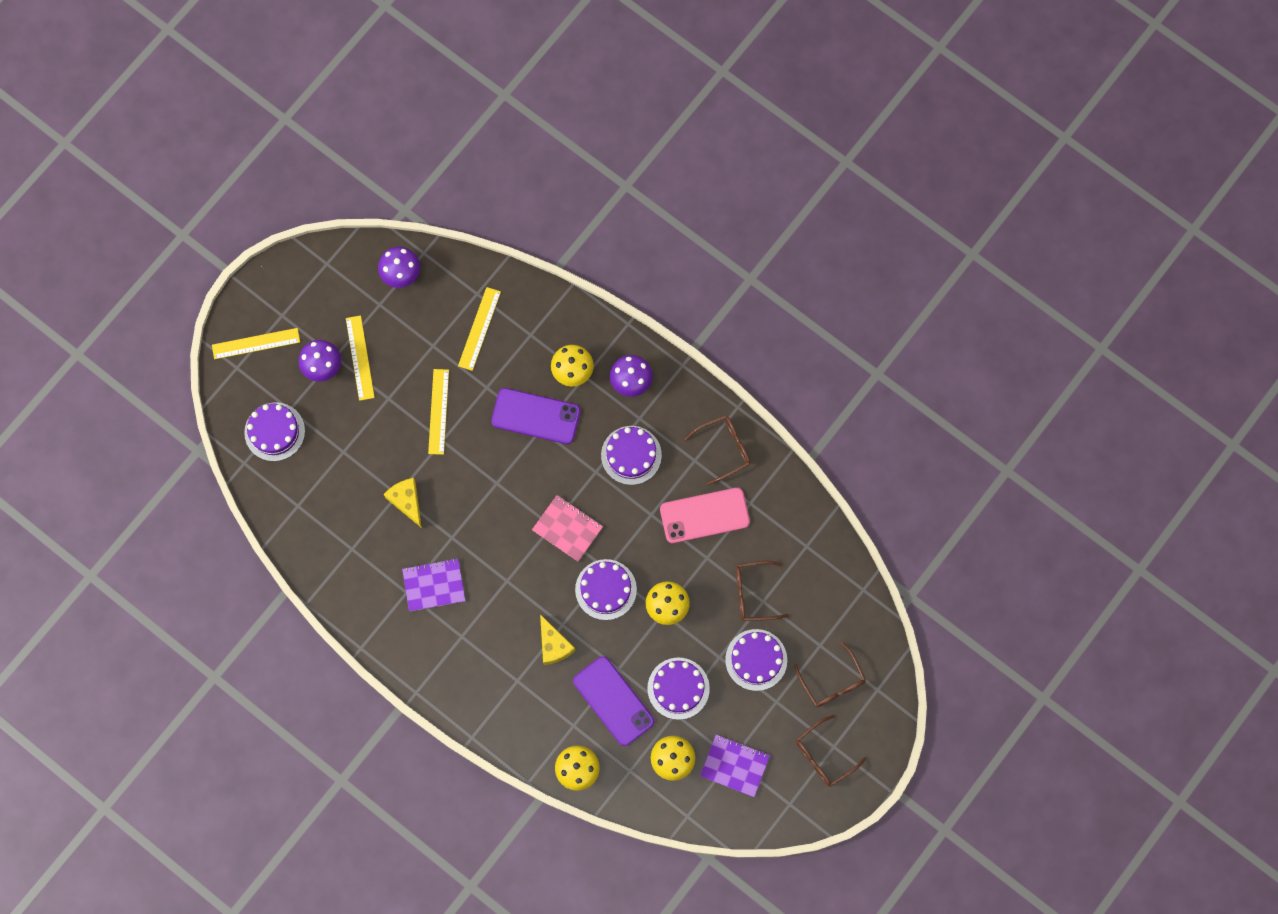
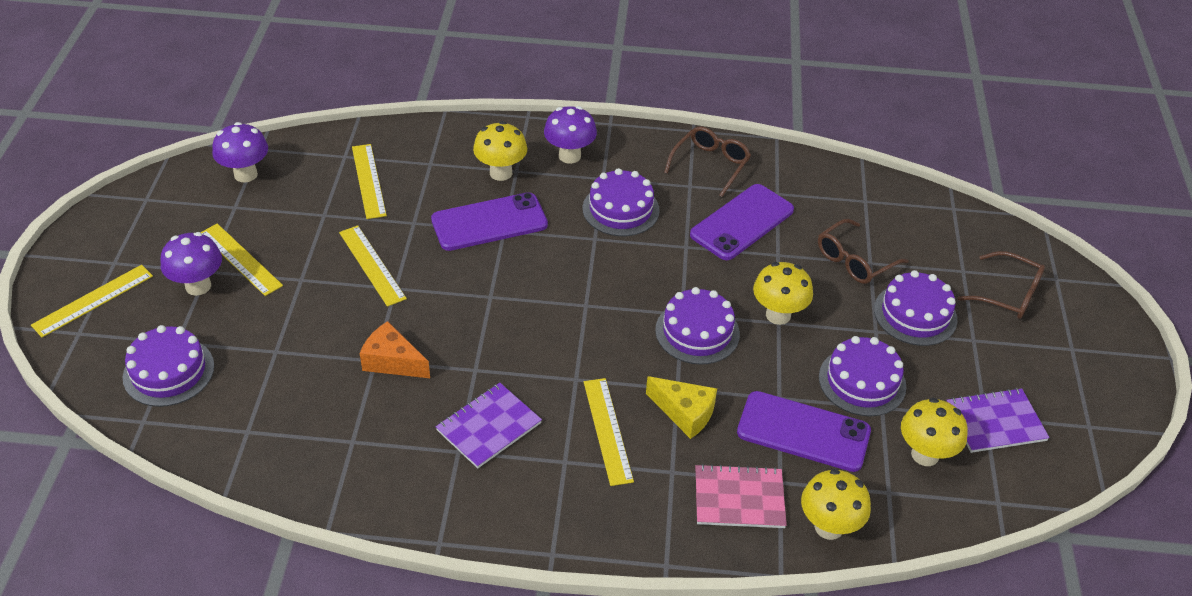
camera: 35 degrees left, 30 degrees down
(406, 501) = (392, 361): yellow cheese -> orange cheese
(500, 630) = (607, 430): none -> yellow ruler
(567, 529) = (606, 299): pink notebook -> pink notebook (739, 498)
(704, 515) = (742, 222): pink phone -> purple phone
(823, 755) = (1072, 362): brown glasses -> none

